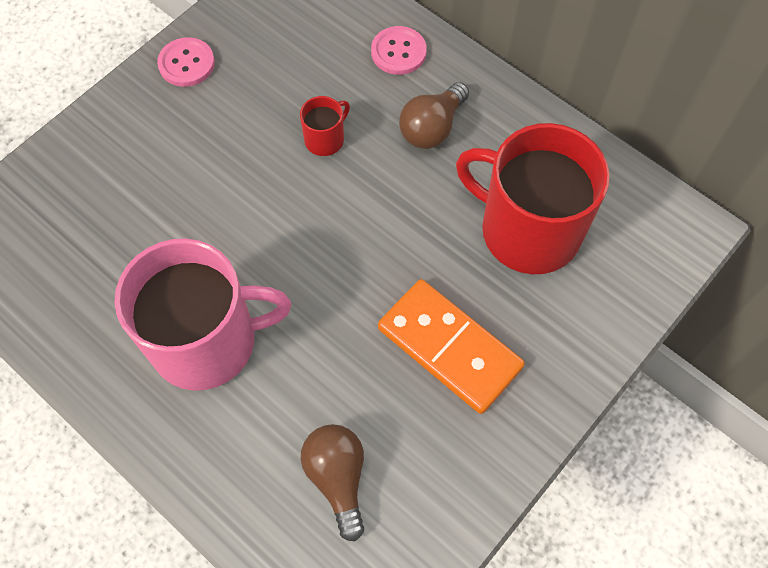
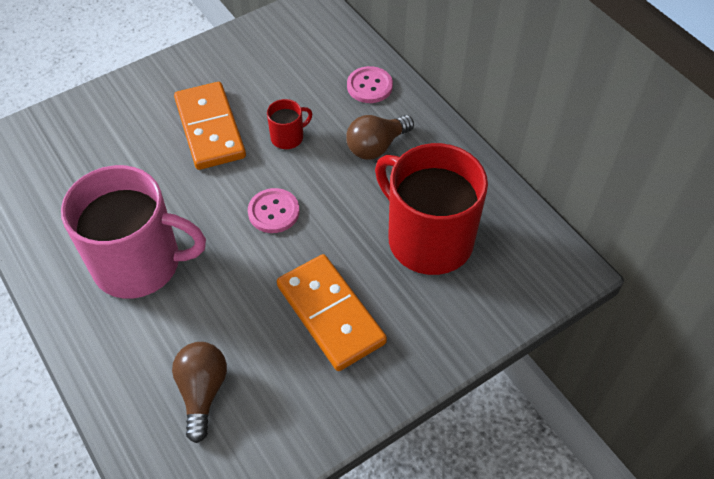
camera: 15 degrees right, 10 degrees down
(186, 63) = (202, 62): pink button -> pink button (273, 212)
(228, 149) = (209, 128): none -> orange domino

